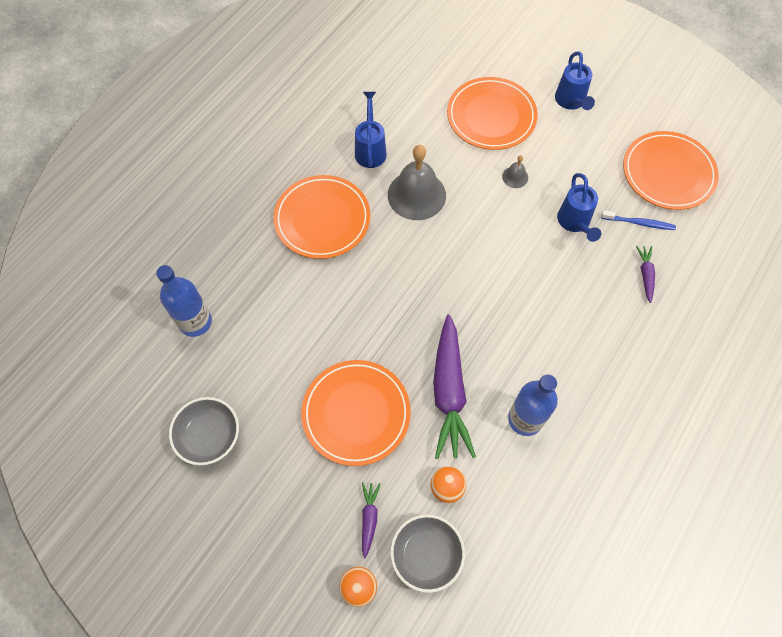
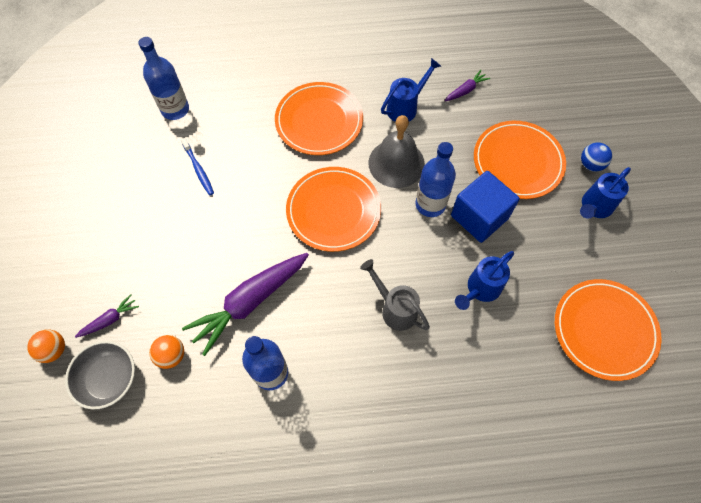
camera: 50 degrees right, 0 degrees up
(209, 436) = (99, 178): grey bowl -> none
(356, 413) = (184, 253): orange plate -> orange plate (333, 211)
(475, 200) = (430, 204): none -> blue bottle
(515, 177) = (479, 217): grey bell -> blue cube
(535, 75) = (591, 164): none -> blue ball
(543, 291) = (395, 309): none -> grey watering can
(639, 223) = (530, 340): blue toothbrush -> blue toothbrush (198, 170)
(645, 275) = (484, 378): purple carrot -> purple carrot (466, 90)

